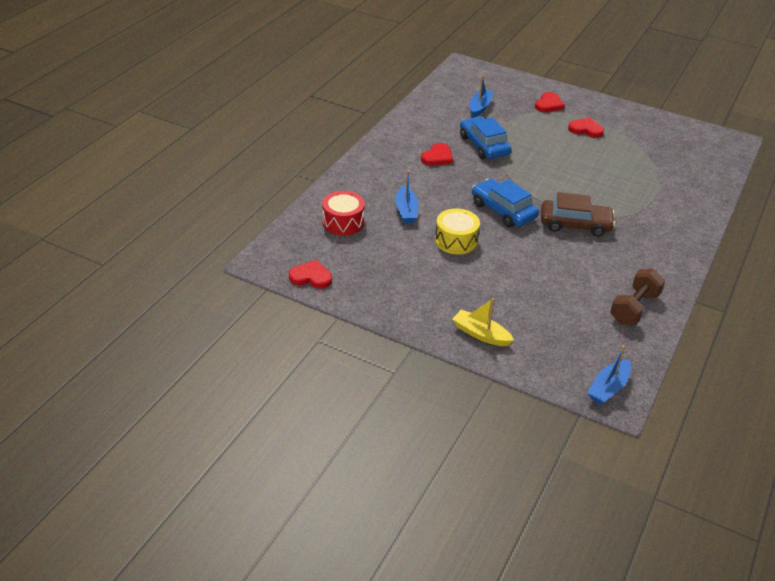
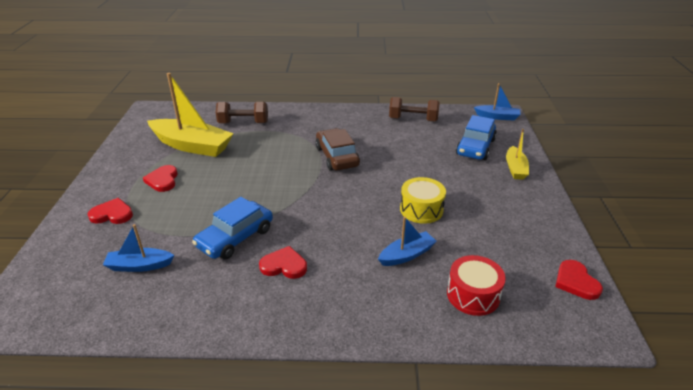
camera: 115 degrees left, 5 degrees down
(503, 210) = (350, 195): blue car -> blue car (475, 147)
(641, 152) = (192, 146): none -> yellow boat
(678, 188) = (243, 123): none -> brown dumbbell

